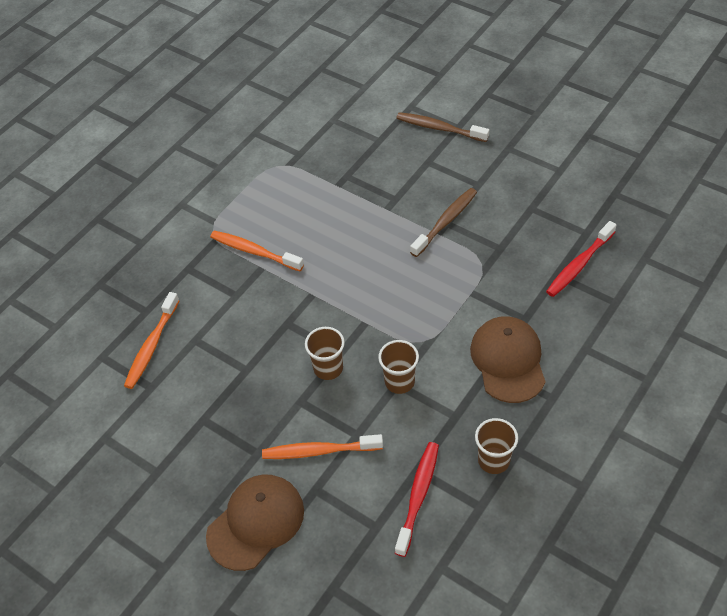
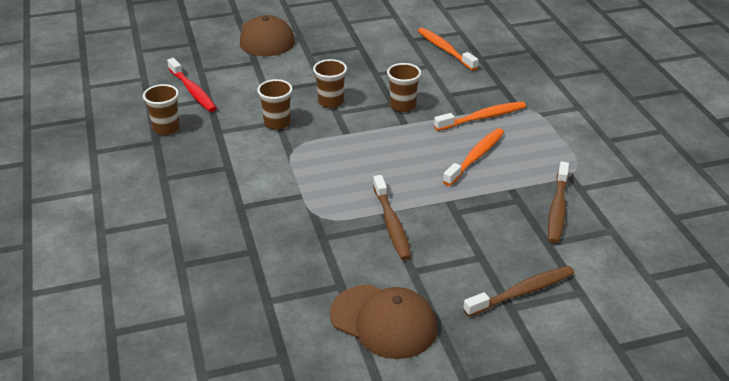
camera: 125 degrees right, 15 degrees down
(285, 313) = (403, 106): none -> brown cup
(319, 451) = (276, 73): orange toothbrush -> orange toothbrush (475, 157)
(337, 152) = (557, 209): none -> brown toothbrush
(508, 361) = (220, 176): brown cap -> brown cap (383, 321)
(579, 265) = (242, 270): red toothbrush -> none

